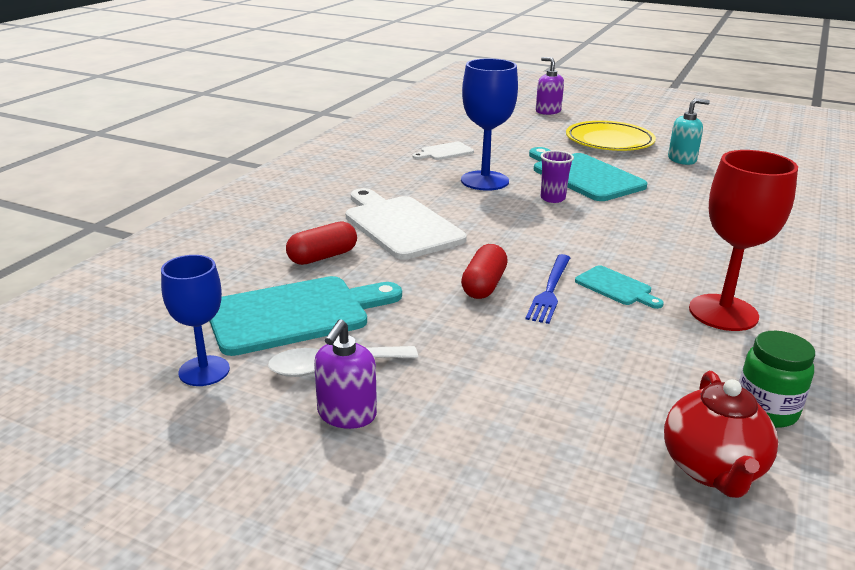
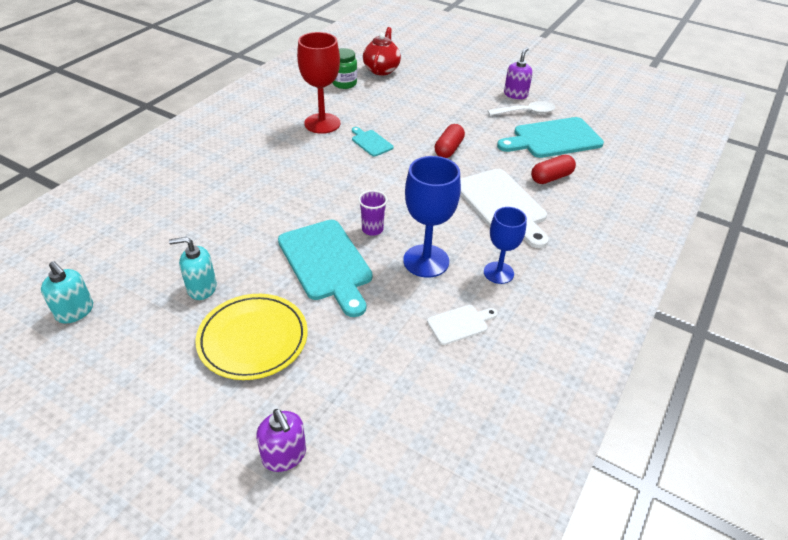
camera: 175 degrees left, 15 degrees up
(204, 371) = (584, 114): blue goblet -> blue goblet (498, 273)
(550, 290) = (410, 143): blue fork -> none
(765, 147) = (75, 311): none -> turquoise soap dispenser

